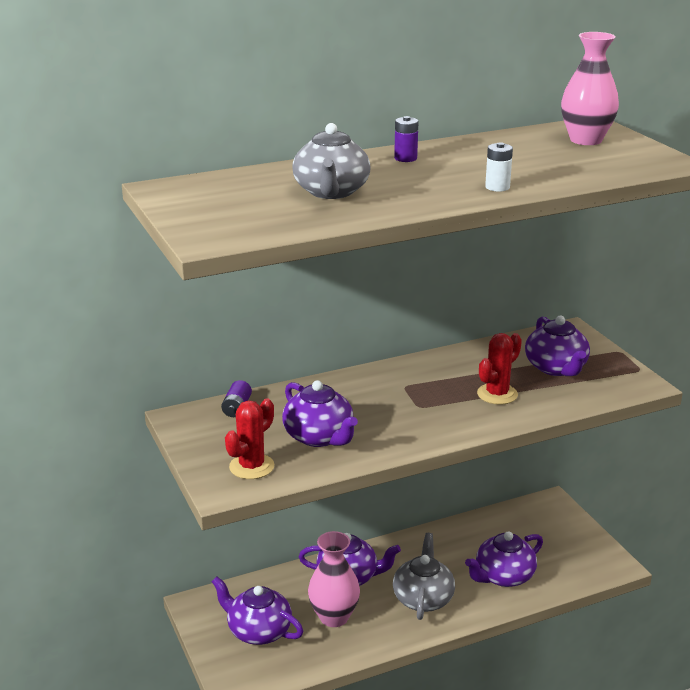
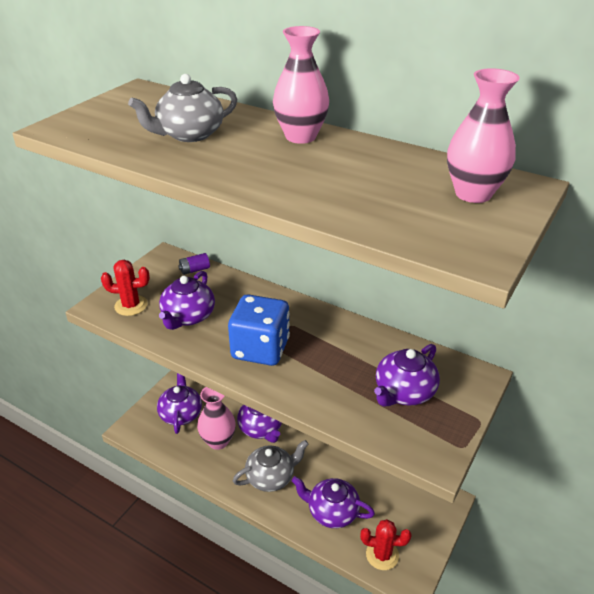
camera: 55 degrees right, 10 degrees up
(405, 158) = (300, 137): purple battery -> pink vase
(422, 413) = (260, 349): none -> blue dice
(497, 187) = (279, 189): white battery -> none
(497, 394) = (326, 375): red cactus -> red cactus (382, 555)

